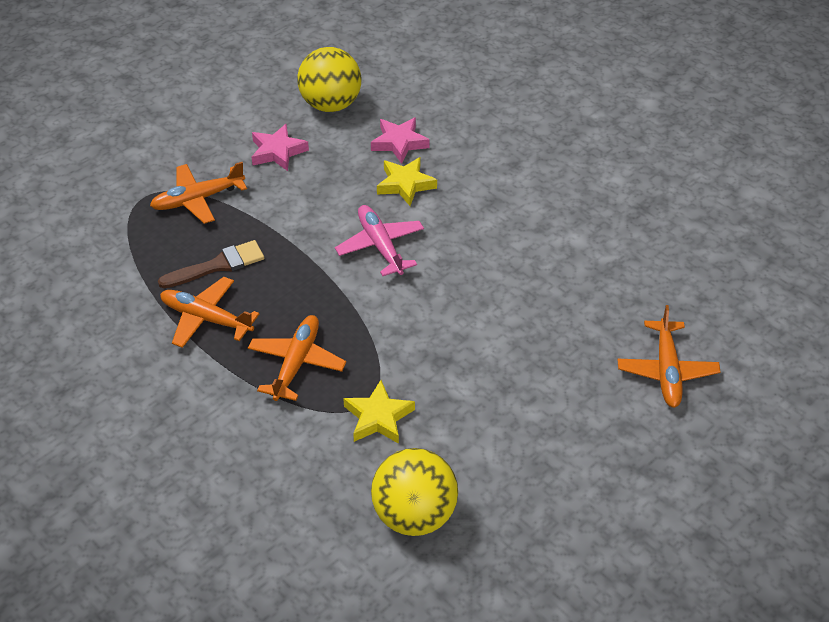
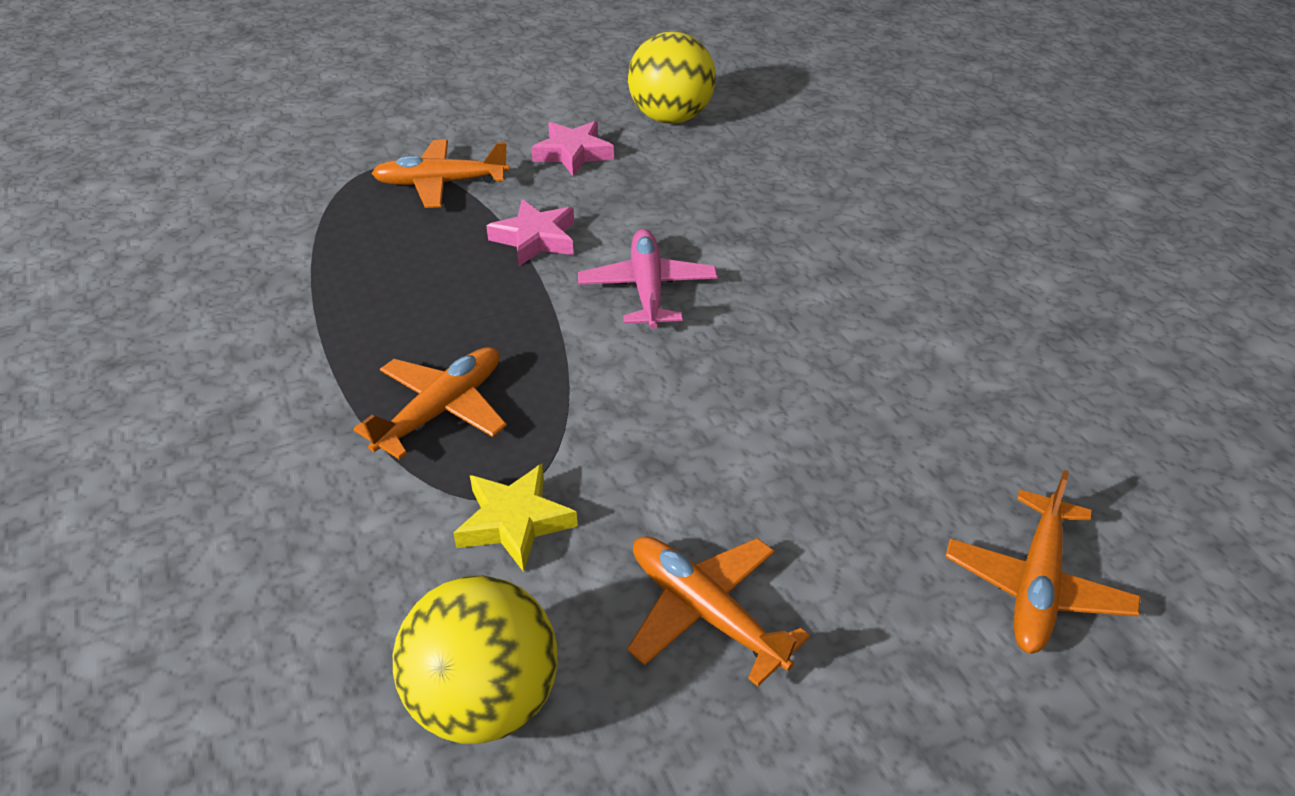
camera: 20 degrees right, 5 degrees down
(207, 318) = (358, 321): orange plane -> orange plane (706, 612)
(217, 265) = (414, 262): brown brush -> none
(399, 143) = (739, 175): pink star -> pink star (535, 239)
(405, 184) = (722, 223): yellow star -> none

